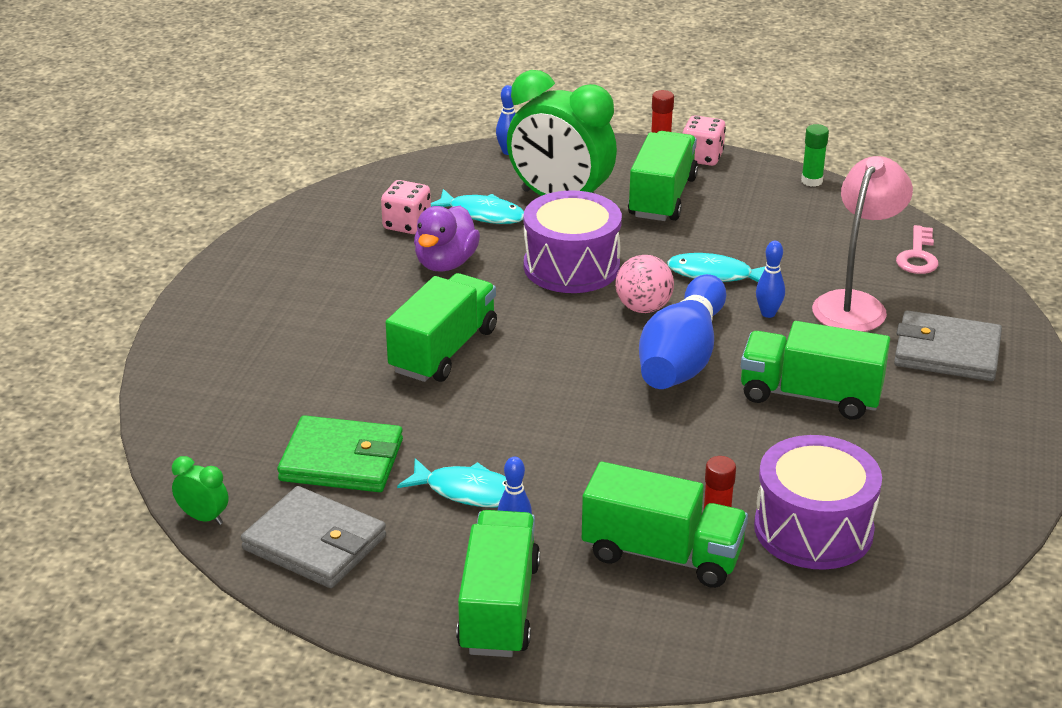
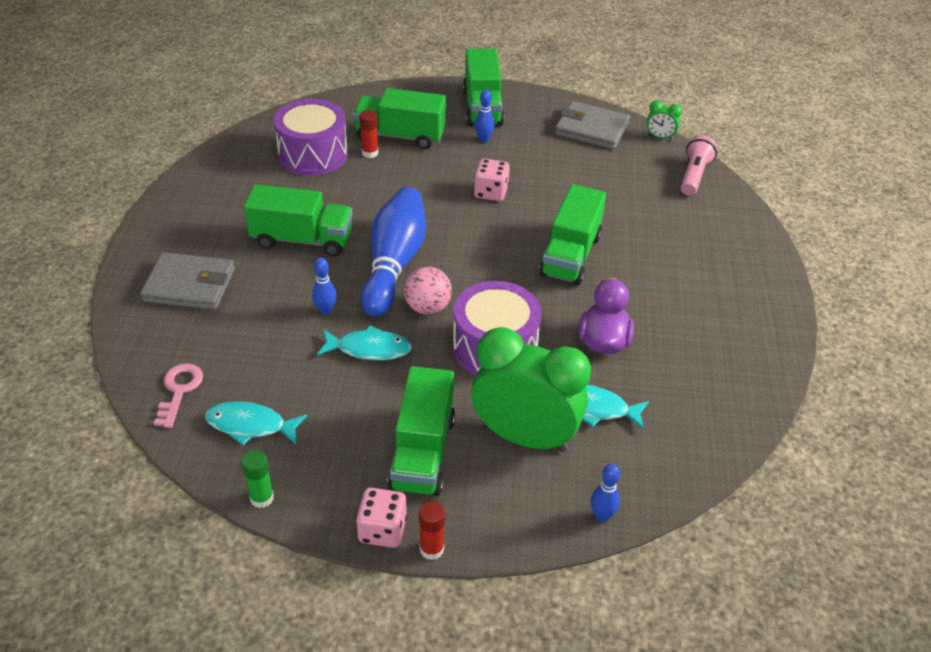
camera: 170 degrees right, 10 degrees up
(195, 446) = (694, 175): none -> pink flashlight
(342, 460) = (601, 173): green wallet -> none
(407, 224) = (658, 386): pink dice -> pink dice (491, 192)
(468, 492) = (518, 161): turquoise fish -> turquoise fish (251, 425)
(855, 304) = (251, 327): pink lamp -> none

